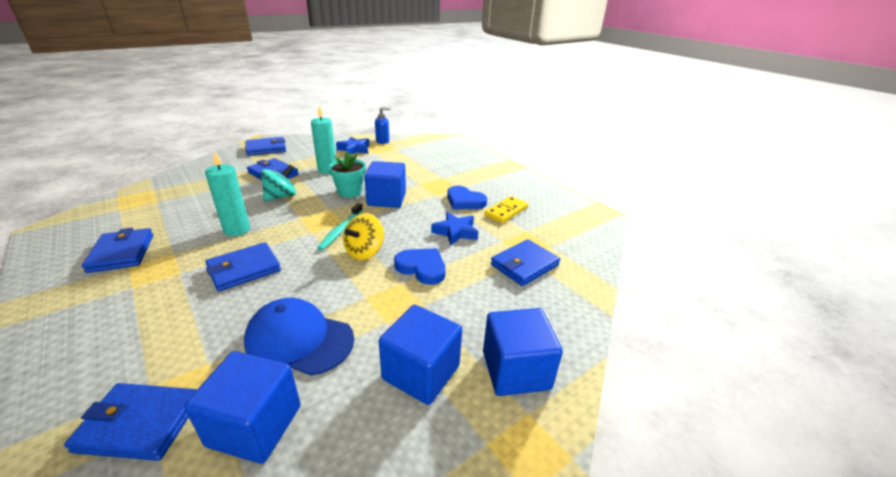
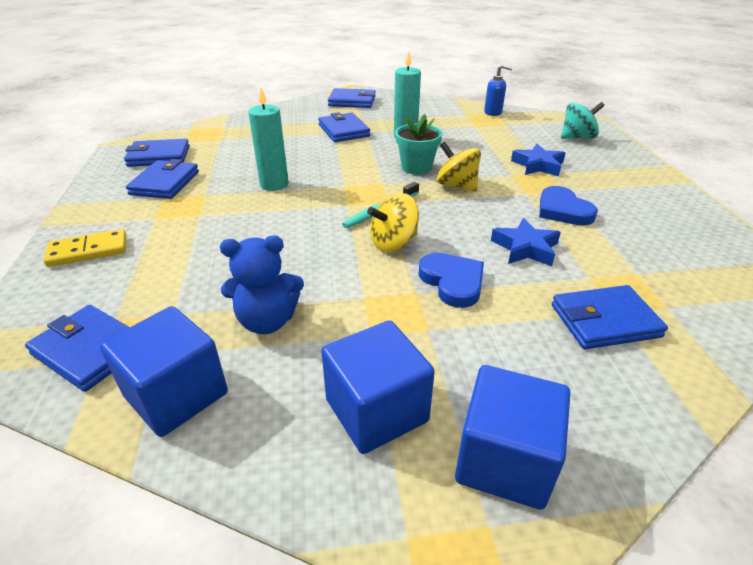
camera: 30 degrees right, 5 degrees up
(244, 269) = (257, 228): blue wallet -> blue wallet (159, 156)
(281, 197) = (337, 158): turquoise spinning top -> turquoise spinning top (577, 137)
(299, 340) = (267, 321): blue cap -> blue teddy bear
(354, 149) = (451, 117): blue star -> blue star (538, 165)
(386, 199) = (456, 185): blue cube -> yellow spinning top
(506, 211) = (620, 238): yellow domino -> yellow domino (88, 251)

